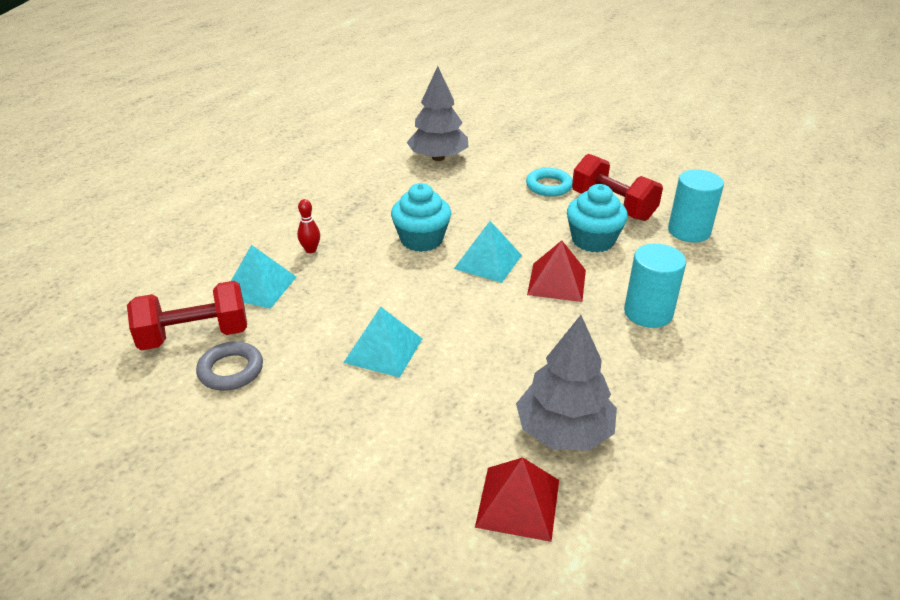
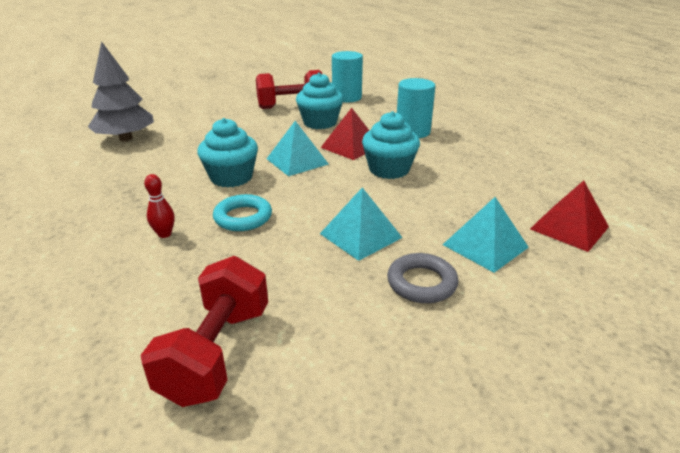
camera: 60 degrees left, 5 degrees down
(231, 370) = (307, 336): grey ring -> grey ring (421, 283)
(259, 287) = (183, 282): turquoise pyramid -> turquoise pyramid (485, 246)
(529, 326) = (389, 169): none -> turquoise cupcake
(549, 186) = (237, 115): turquoise ring -> turquoise ring (243, 217)
(564, 431) = (507, 191): grey tree -> none

